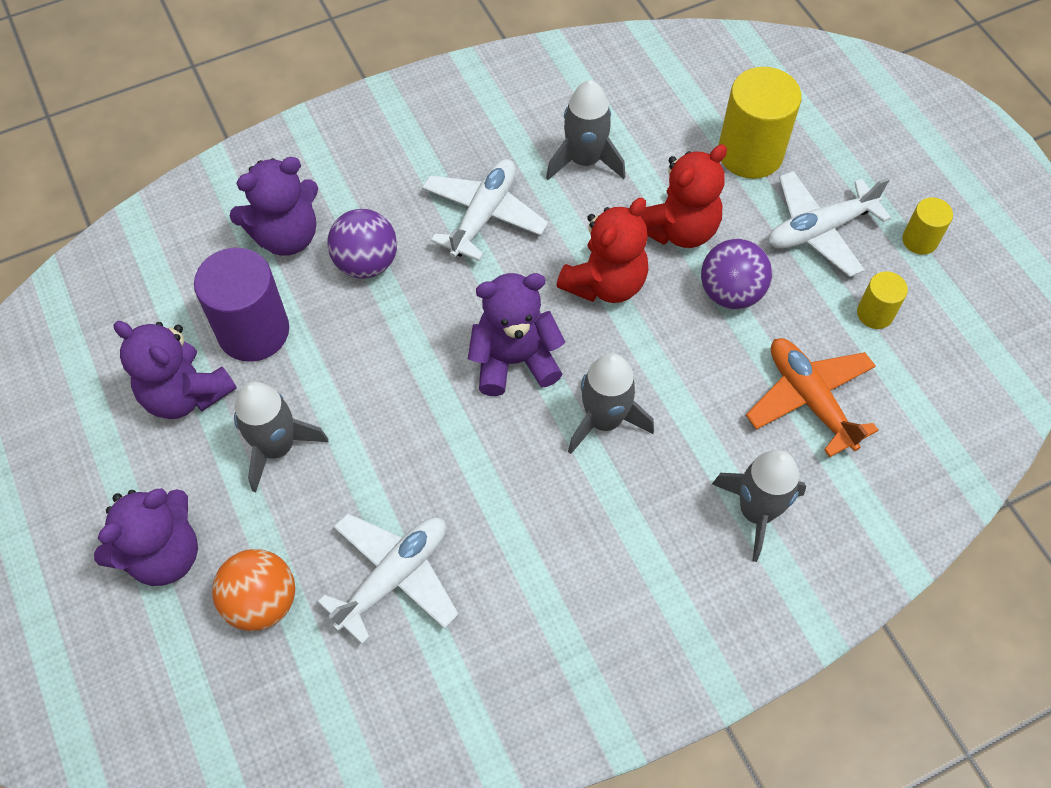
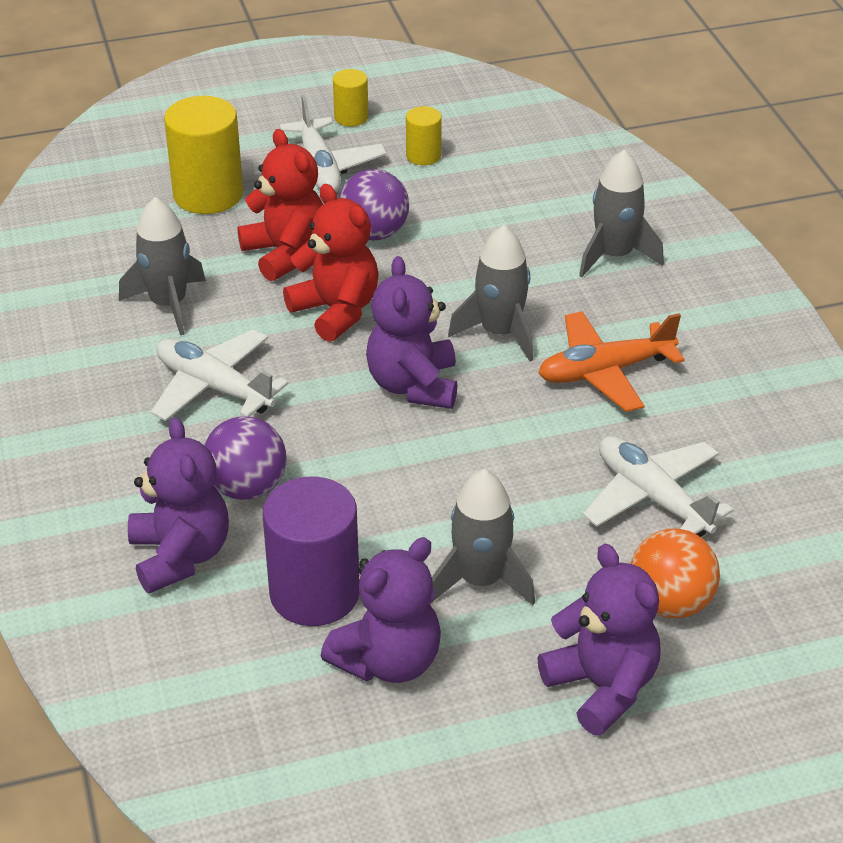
camera: 80 degrees left, 20 degrees down
(809, 399) = (505, 207): orange plane -> orange plane (605, 372)

